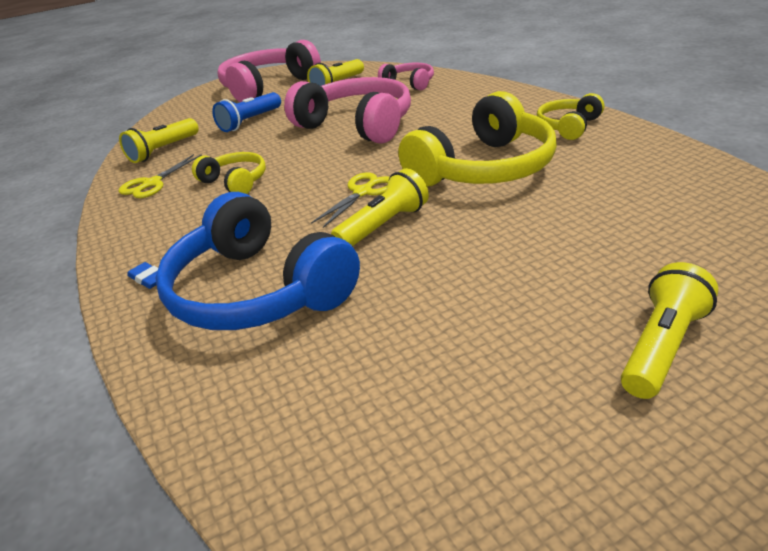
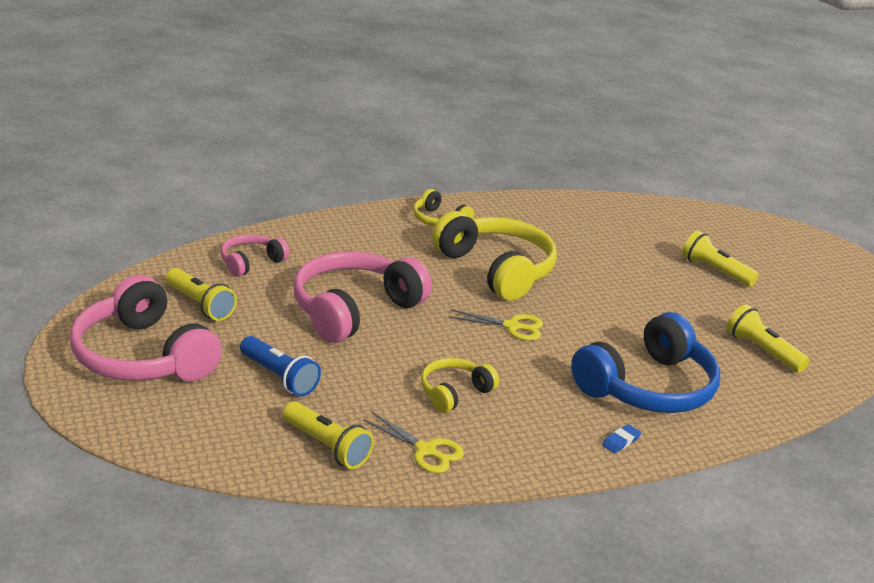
camera: 90 degrees left, 5 degrees down
(363, 192) = (512, 326): yellow scissors -> yellow scissors turned 150 degrees clockwise
(383, 225) = (572, 325): yellow flashlight -> yellow flashlight (762, 351)

